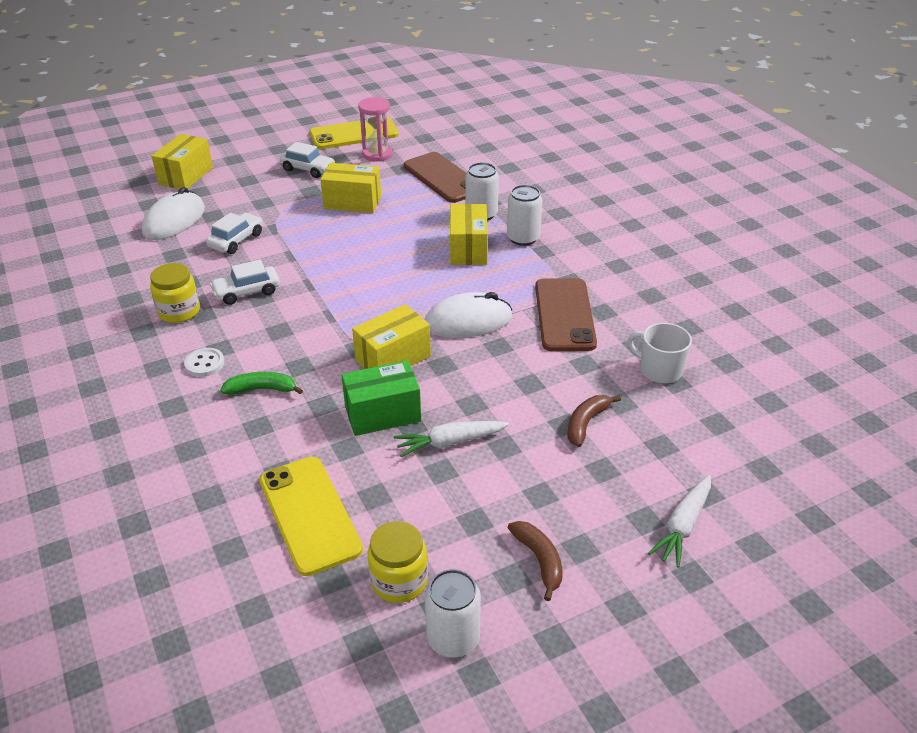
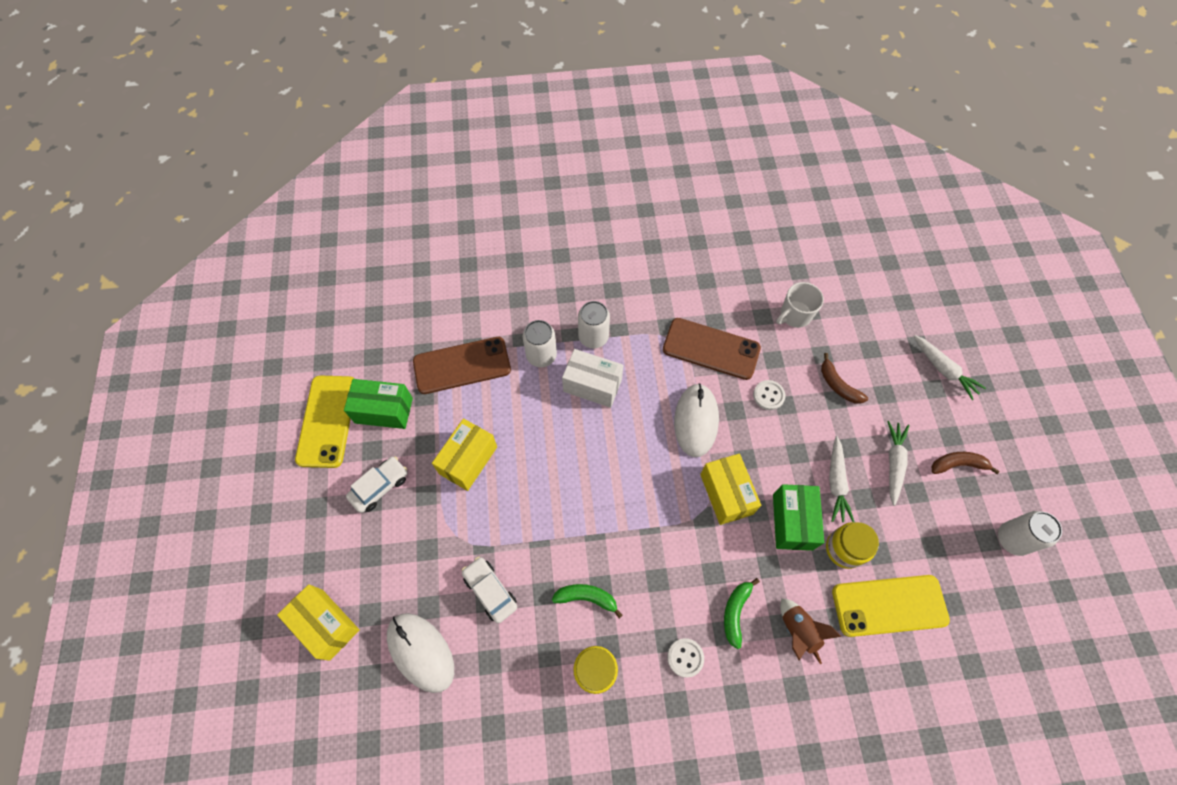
camera: 70 degrees left, 25 degrees up
(247, 292) = (586, 597): white car -> green banana
(254, 440) = (798, 631): none -> brown rocket
(377, 154) = (384, 410): pink hourglass -> green box
(399, 581) = (961, 559): yellow jar -> yellow jar (844, 549)
(468, 249) = (592, 385): yellow box -> white box
(505, 492) = (893, 463): none -> white carrot
(533, 368) = (768, 395): none -> white button

